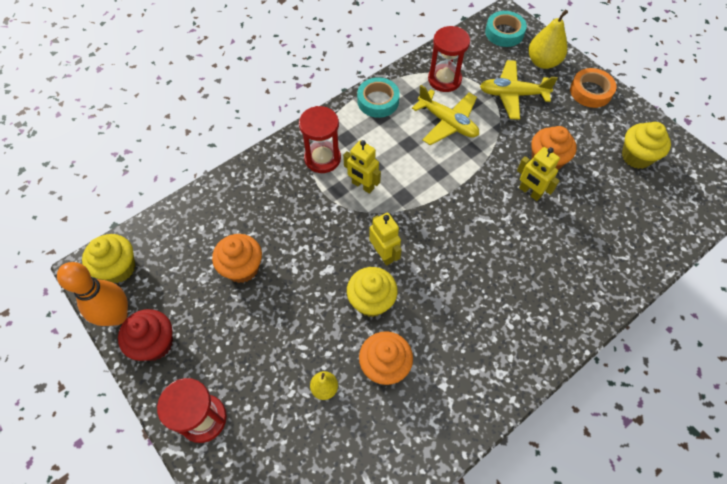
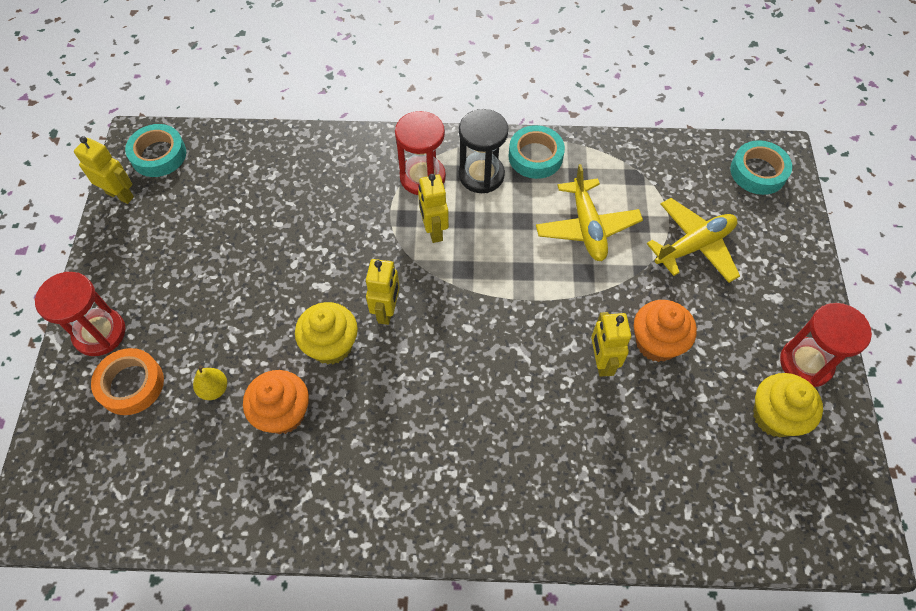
camera: 40 degrees right, 0 degrees up
(117, 315) = (120, 195): orange bowling pin -> yellow robot
(118, 268) = (158, 155): yellow cupcake -> turquoise tape
(155, 343) = (125, 240): red cupcake -> none
(242, 268) = (252, 228): orange cupcake -> none
(357, 133) = (481, 175): none -> black hourglass
(444, 79) = (631, 180): red hourglass -> red hourglass (806, 363)
(512, 94) = (694, 246): yellow plane -> yellow plane turned 105 degrees clockwise
(543, 62) = (771, 234): yellow pear -> none
(590, 91) = (796, 305): orange tape -> orange tape (131, 384)

